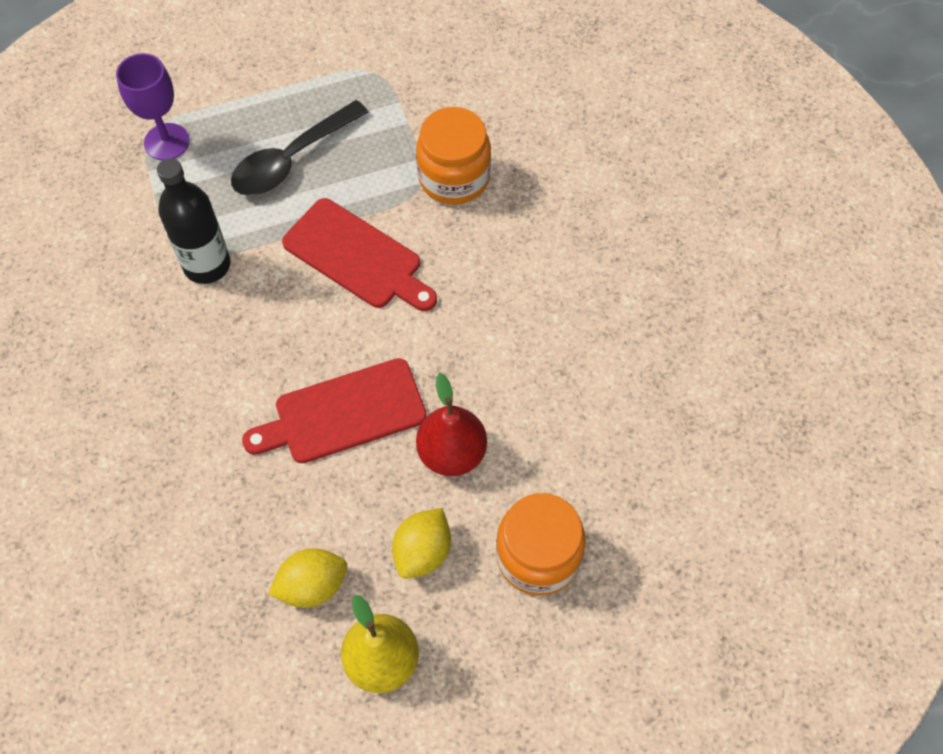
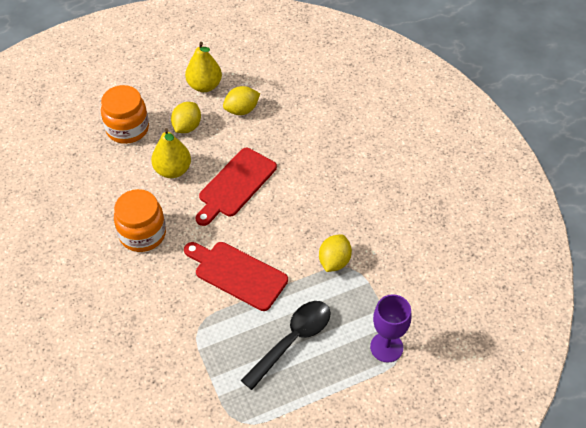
camera: 175 degrees right, 10 degrees down
(207, 265) = (334, 261): black bottle -> yellow lemon
(343, 413) = (235, 185): red cutting board -> red cutting board turned 150 degrees clockwise
(452, 453) = (173, 170): red pear -> yellow pear
(454, 177) = (174, 335): orange jar -> orange jar (142, 234)

